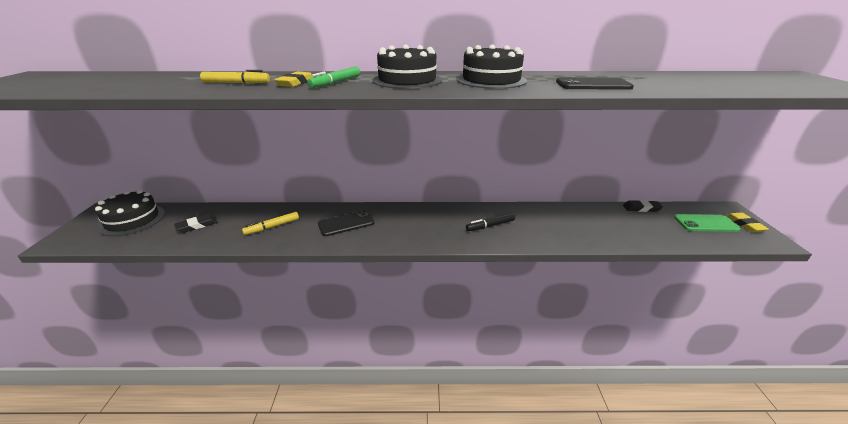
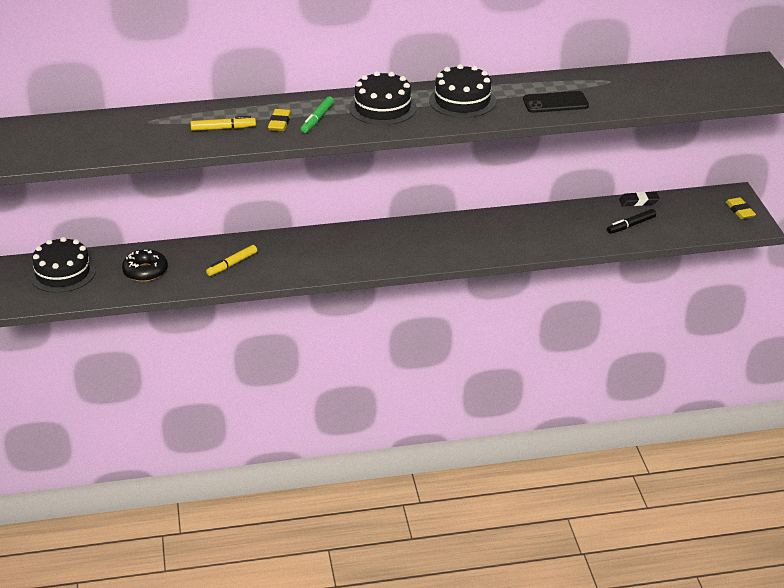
camera: 10 degrees left, 5 degrees up
(197, 225) = (145, 271): black eraser -> black donut
(346, 223) = (312, 252): black phone -> none
(490, 226) = (472, 239): black marker -> black marker (631, 225)
(705, 223) = (700, 214): green phone -> none

